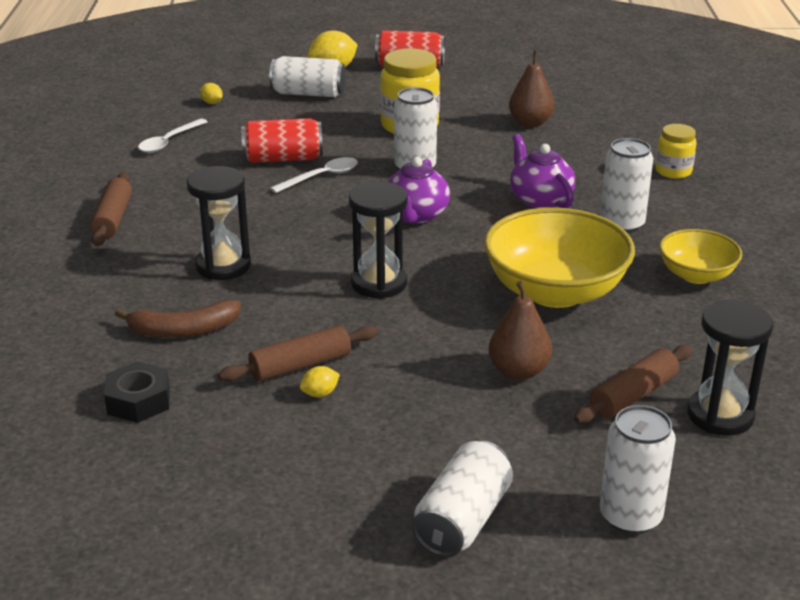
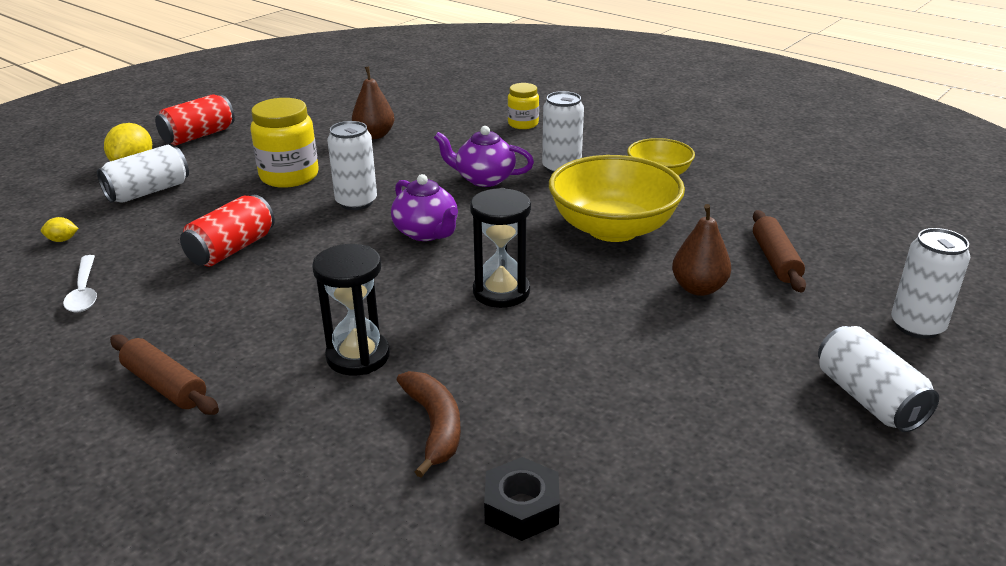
camera: 50 degrees left, 0 degrees up
(183, 330) = (434, 426): brown banana -> brown banana turned 45 degrees counterclockwise
(300, 365) = (574, 384): brown rolling pin -> none
(320, 393) = (628, 392): yellow lemon -> none
(321, 177) = (295, 245): white spoon -> none
(720, 415) = (828, 242): black hourglass -> none

